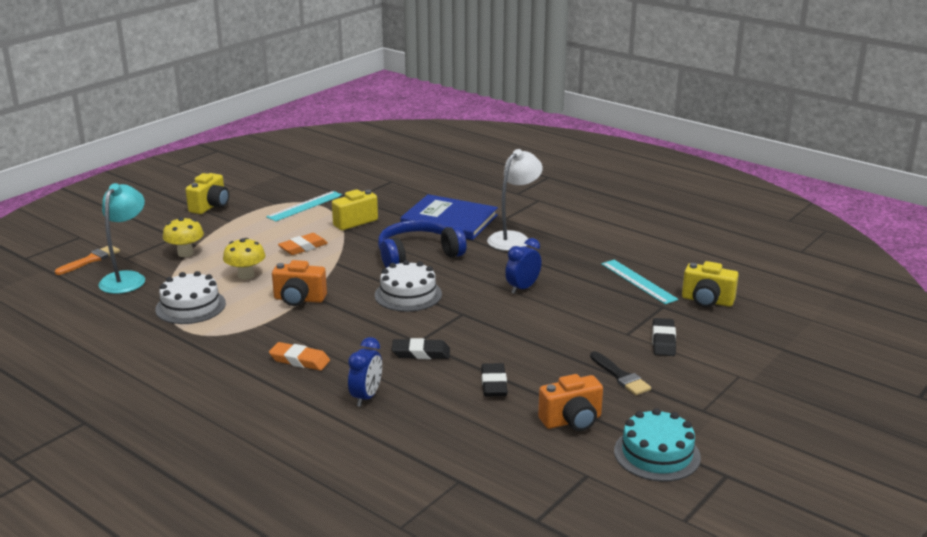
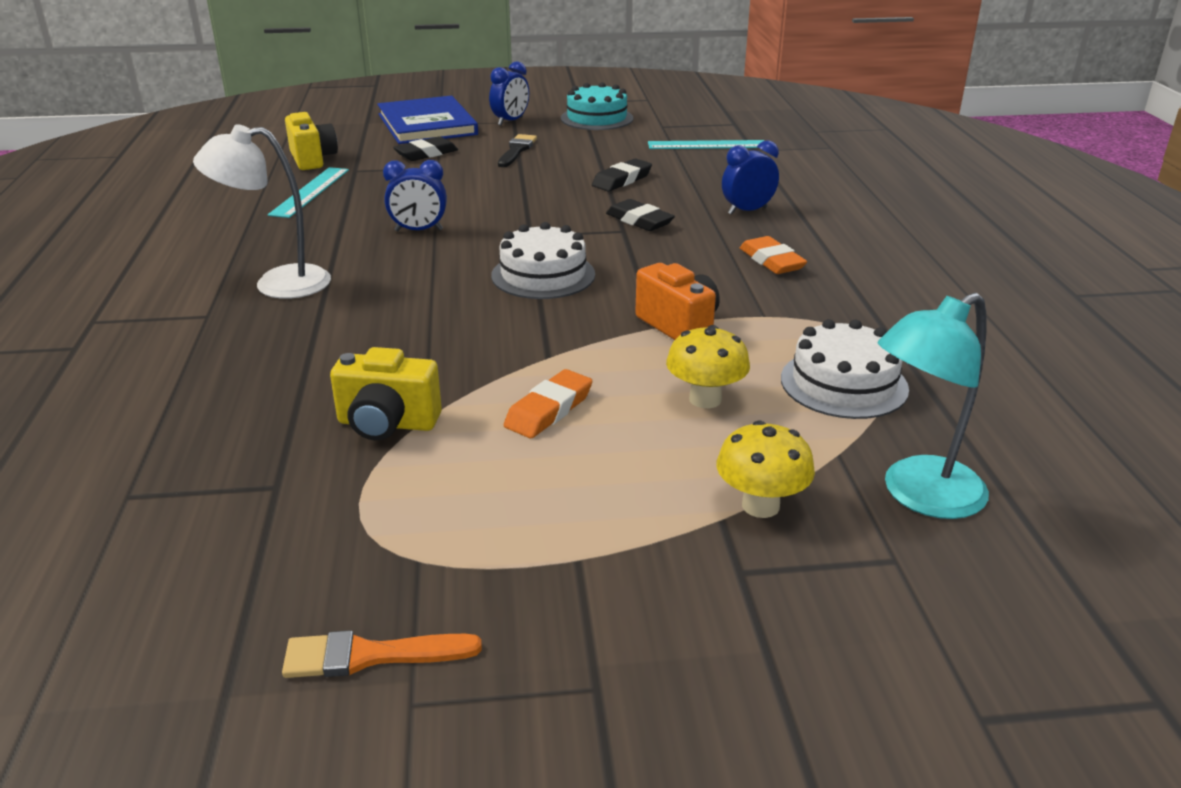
camera: 135 degrees left, 5 degrees up
(90, 260) = (978, 596): orange brush -> orange brush (370, 655)
(210, 206) = (562, 648): yellow camera -> none
(303, 247) = (549, 410): orange eraser -> orange eraser turned 60 degrees counterclockwise
(305, 206) = (387, 516): turquoise ruler -> turquoise ruler (707, 145)
(417, 255) = (428, 317): blue headphones -> none
(449, 220) = (270, 349): blue book -> blue book (427, 124)
(572, 421) = (612, 145): orange camera -> none
(704, 408) = (510, 121): none -> blue clock

